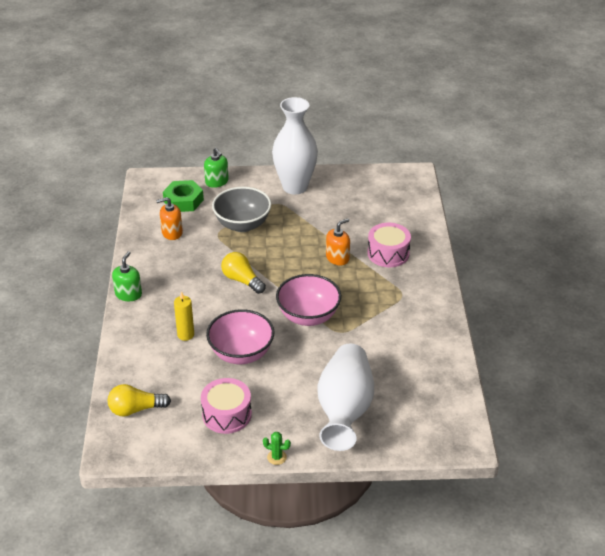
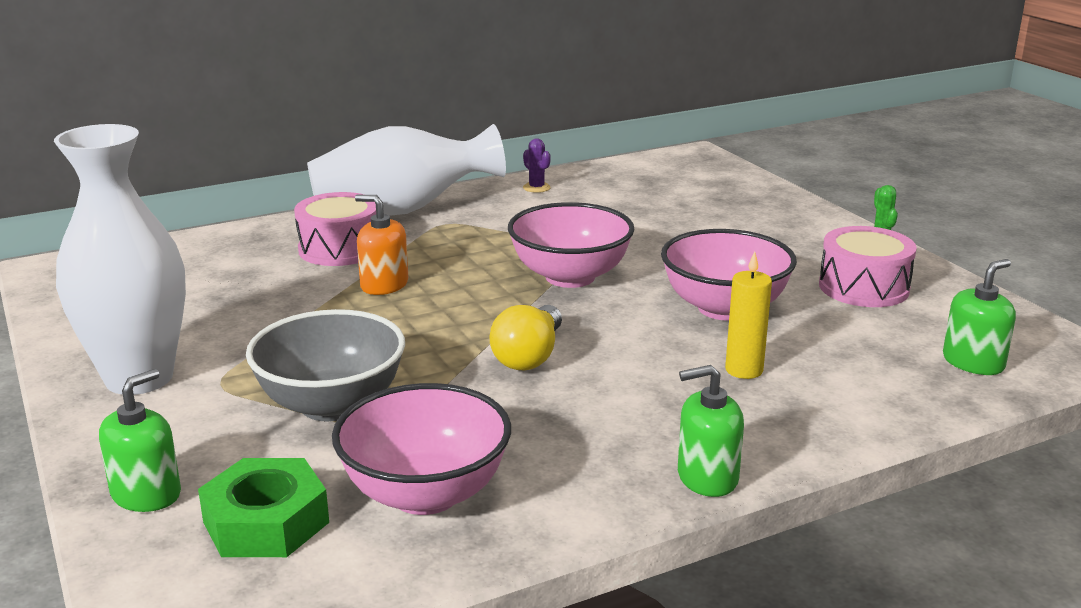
camera: 115 degrees left, 15 degrees down
(136, 409) = (973, 362): yellow light bulb -> green soap dispenser
(172, 232) = (425, 494): orange soap dispenser -> pink bowl
(344, 410) = (737, 217): white vase -> white vase (402, 211)
(438, 344) = (536, 188): none -> purple cactus

